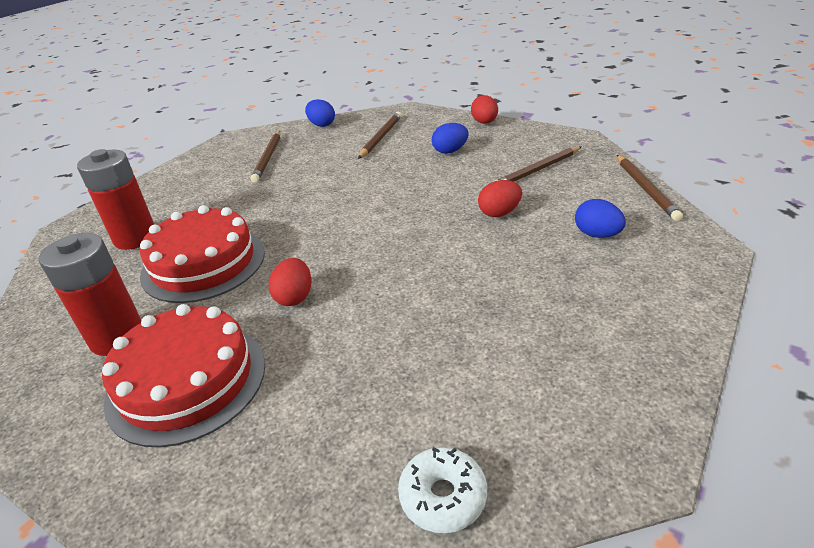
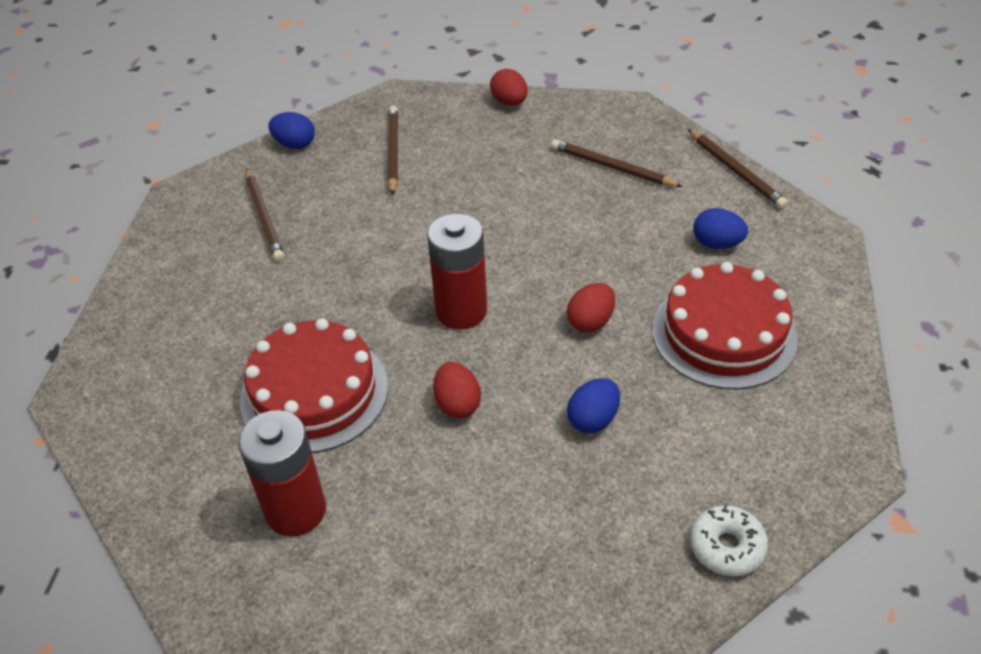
camera: 25 degrees left, 10 degrees up
(135, 238) = (190, 383): red battery -> red battery (461, 311)
(187, 381) = (419, 529): red cake -> red cake (724, 333)
(450, 151) = (496, 158): blue egg -> blue egg (593, 419)
(499, 213) = (605, 238): red egg -> red egg (590, 322)
(537, 170) = (612, 167): brown pencil -> brown pencil turned 90 degrees clockwise

